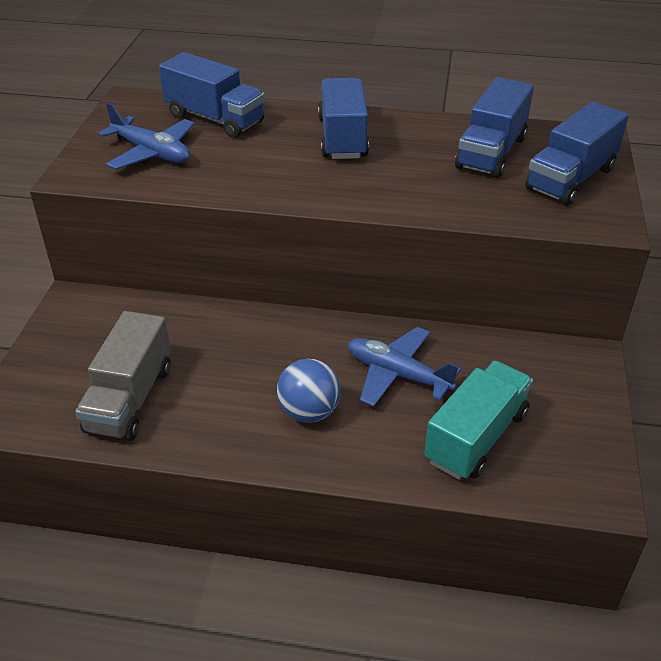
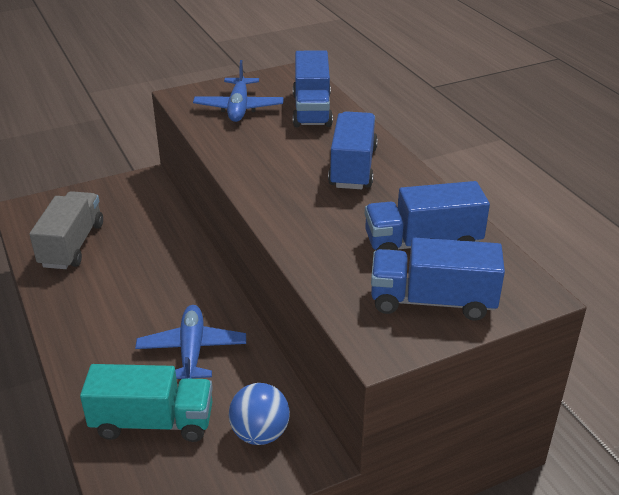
camera: 55 degrees right, 5 degrees down
(130, 399) = (72, 245): grey truck -> grey truck turned 120 degrees clockwise
(309, 412) = (116, 324): blue ball -> blue ball (260, 433)
(342, 138) = (353, 167): blue truck -> blue truck turned 45 degrees counterclockwise

